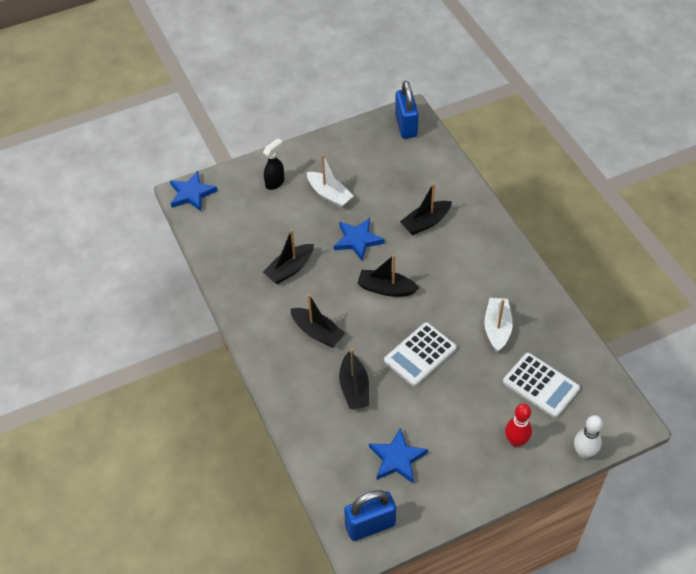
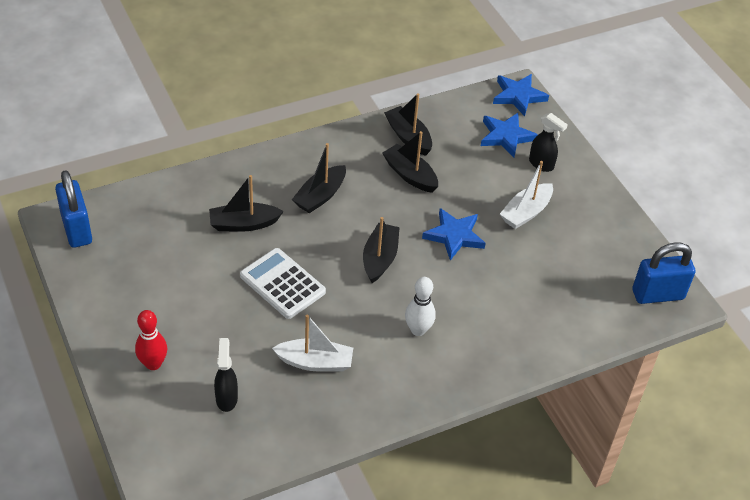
camera: 85 degrees right, 5 degrees down
(397, 458) = (149, 255): blue star -> blue star (506, 136)
(425, 222) = (485, 303): black boat -> black boat (408, 137)
(540, 385) = (226, 398): white calculator -> black spray bottle
(584, 452) = (126, 430): white bowling pin -> white bowling pin (418, 330)

